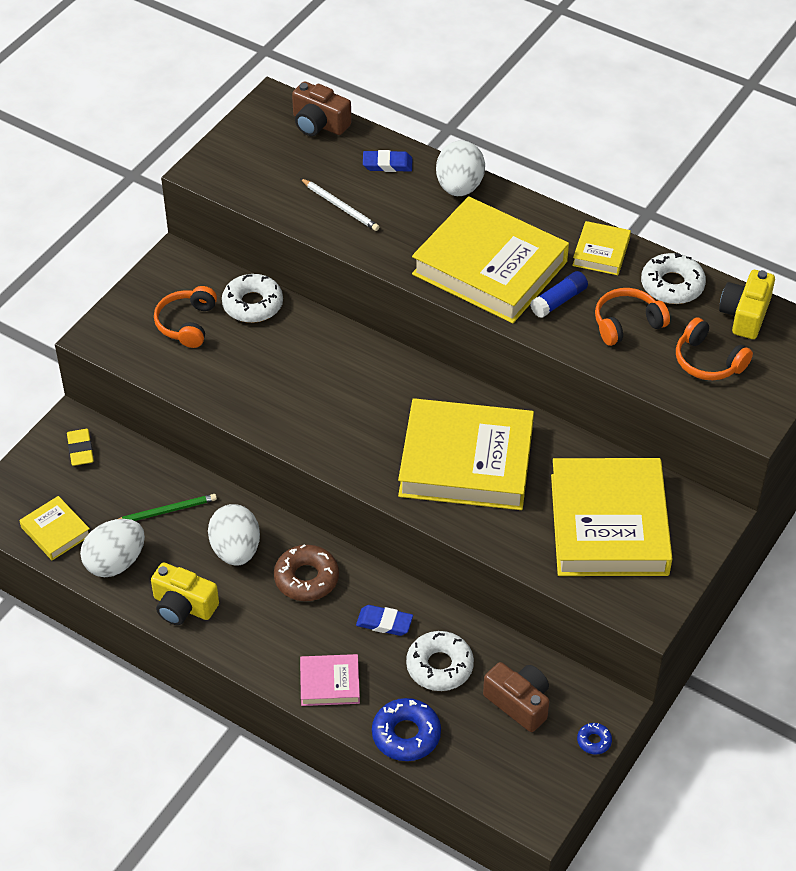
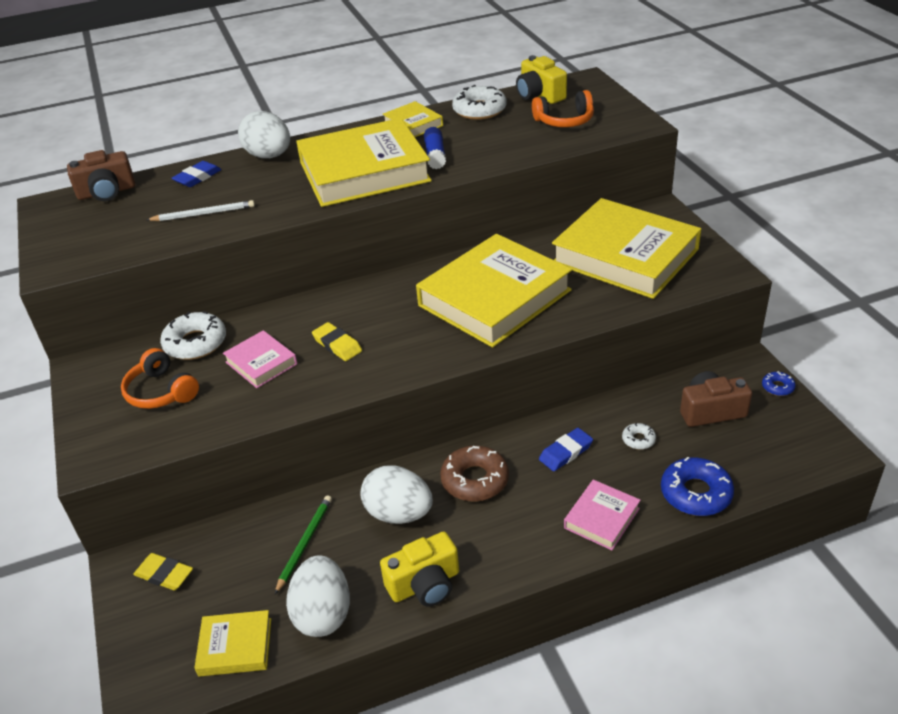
camera: 50 degrees left, 10 degrees down
(263, 361) = (261, 363): none -> pink book
(321, 394) = (337, 345): none -> yellow eraser
(439, 666) = (638, 439): white donut -> white donut, size x0.50
(627, 324) = (492, 137): orange headphones -> none

